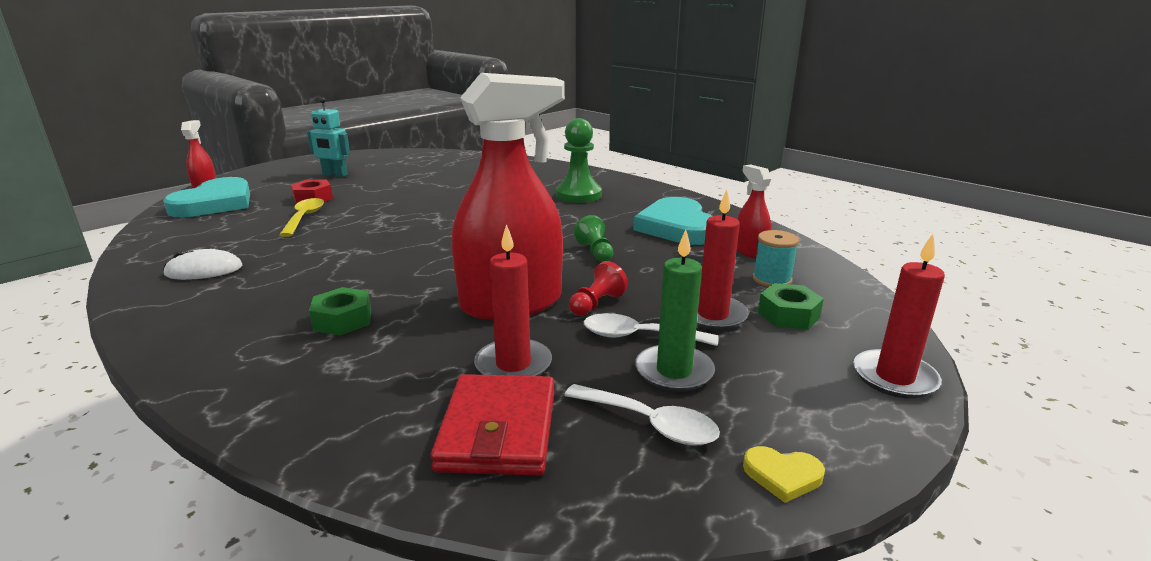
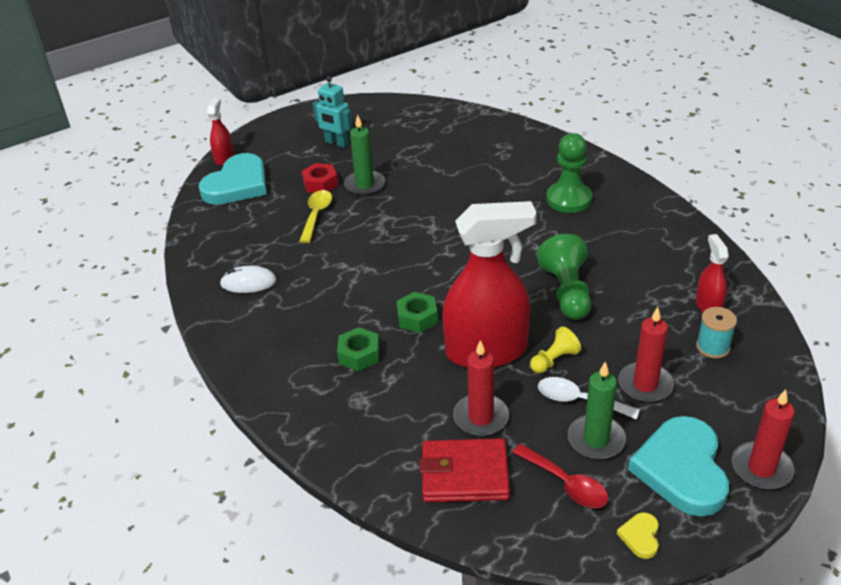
camera: 15 degrees right, 15 degrees up
(363, 197) = (365, 185): none -> green candle
(498, 430) = (464, 474): red wallet -> red wallet turned 75 degrees clockwise
(595, 252) = (567, 292): green pawn -> green pawn, size x1.76
(596, 304) = (554, 360): red pawn -> yellow pawn
(649, 423) = (565, 483): white spoon -> red spoon
(677, 227) = (651, 262): turquoise heart -> turquoise heart (682, 469)
(782, 475) = (640, 536): yellow heart -> yellow heart turned 75 degrees clockwise
(788, 315) = (708, 392): green nut -> green nut (417, 318)

